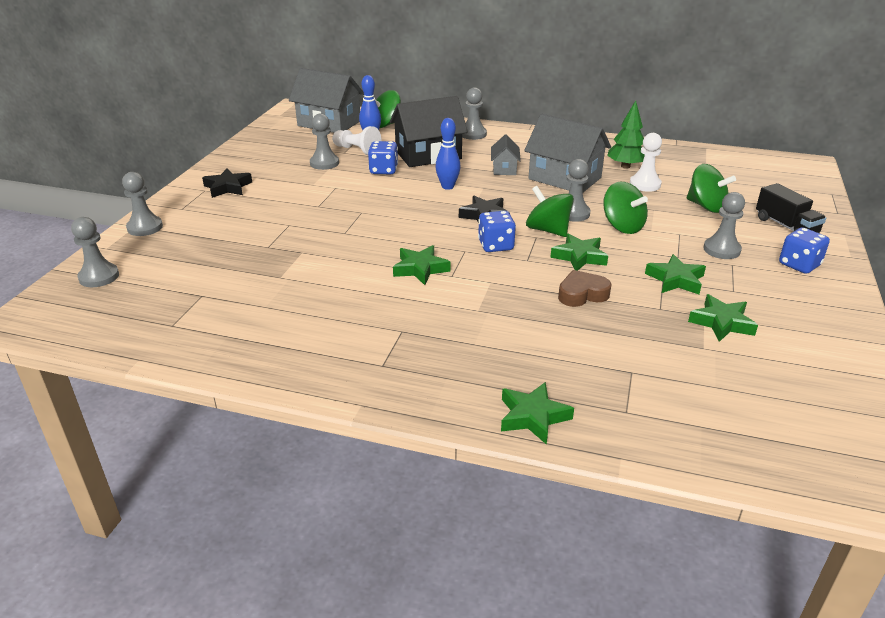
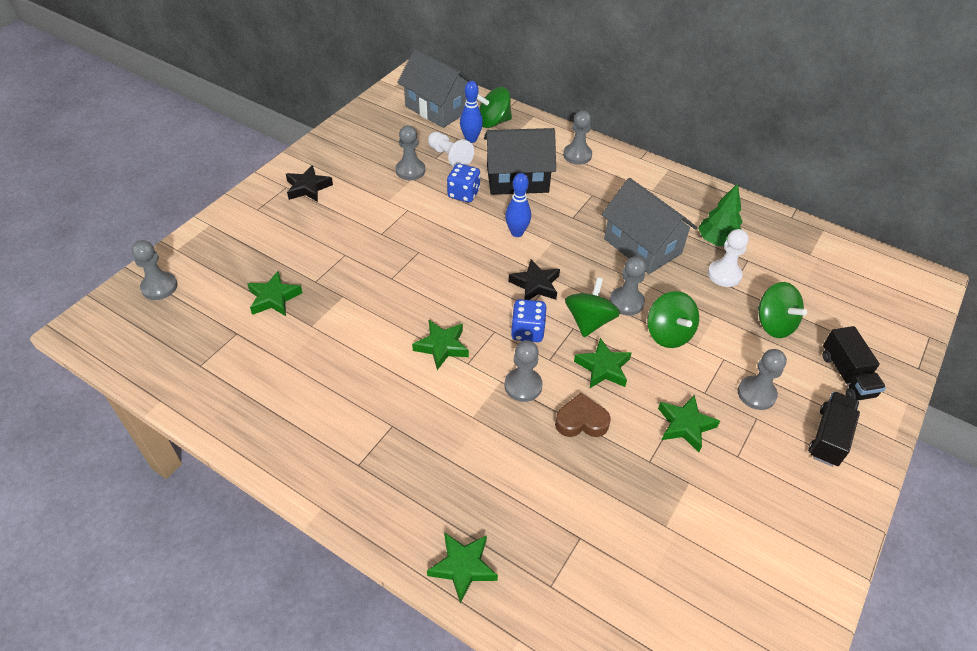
camera: 15 degrees right, 15 degrees up
(145, 227) = (217, 229): grey pawn -> grey pawn (523, 386)
(504, 169) = (586, 217): grey house -> none
(548, 230) = (589, 321): green spinning top -> green spinning top turned 45 degrees clockwise
(721, 323) = (701, 497): green star -> green star (274, 298)
(799, 265) = (829, 437): blue dice -> black truck

